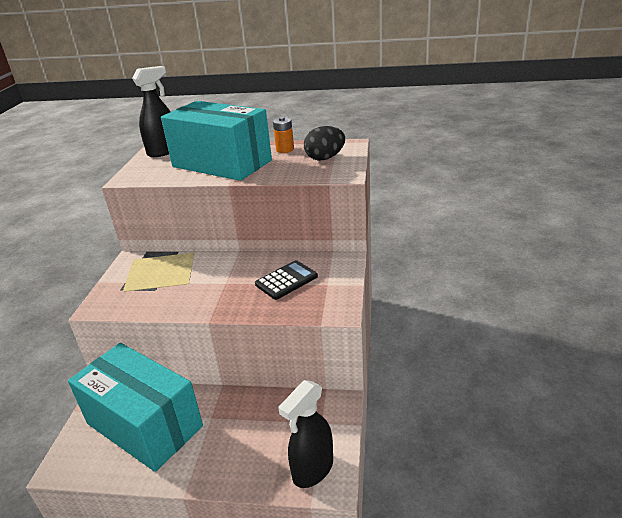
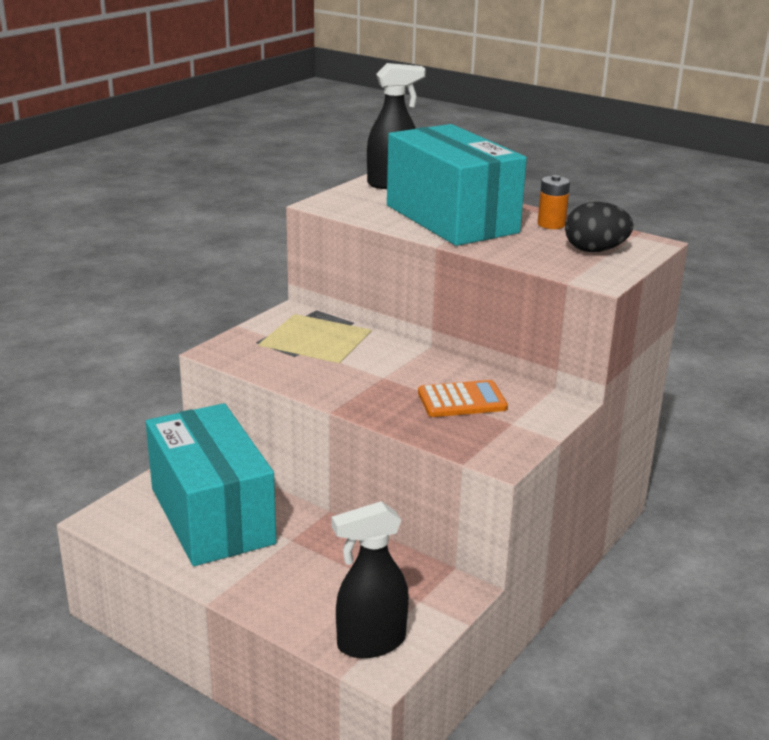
camera: 25 degrees right, 5 degrees down
(286, 280) = (462, 400): black calculator -> orange calculator

